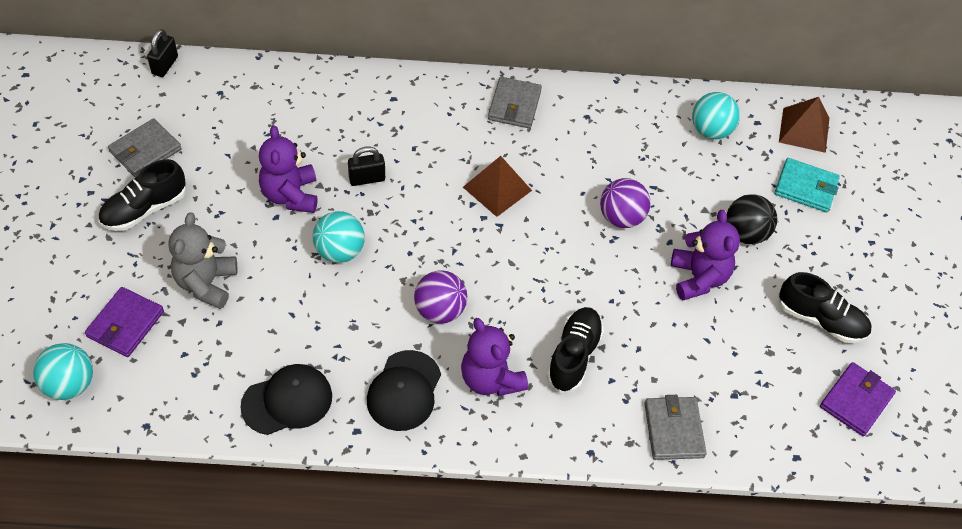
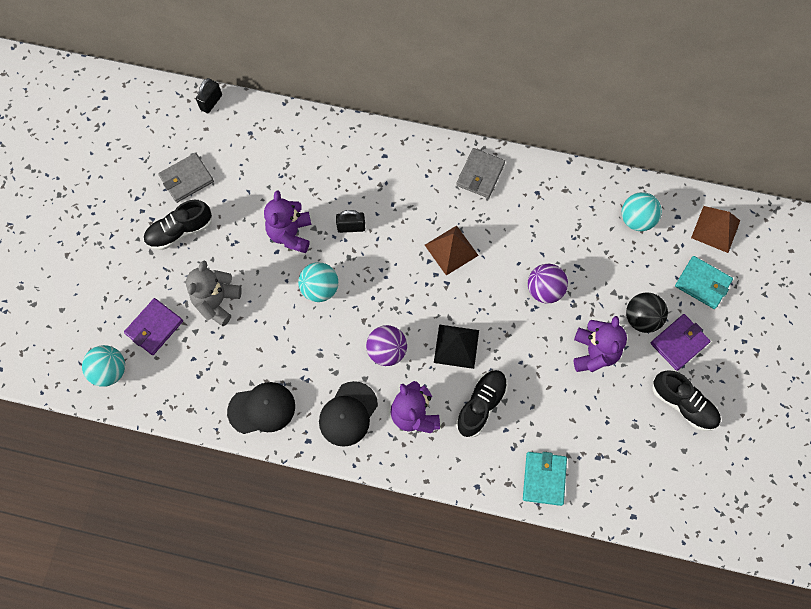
camera: 15 degrees right, 15 degrees up
(527, 293) = (456, 346): none -> black pyramid
(674, 430) = (544, 479): grey wallet -> turquoise wallet
(856, 401) = (693, 477): purple wallet -> purple wallet (679, 343)

